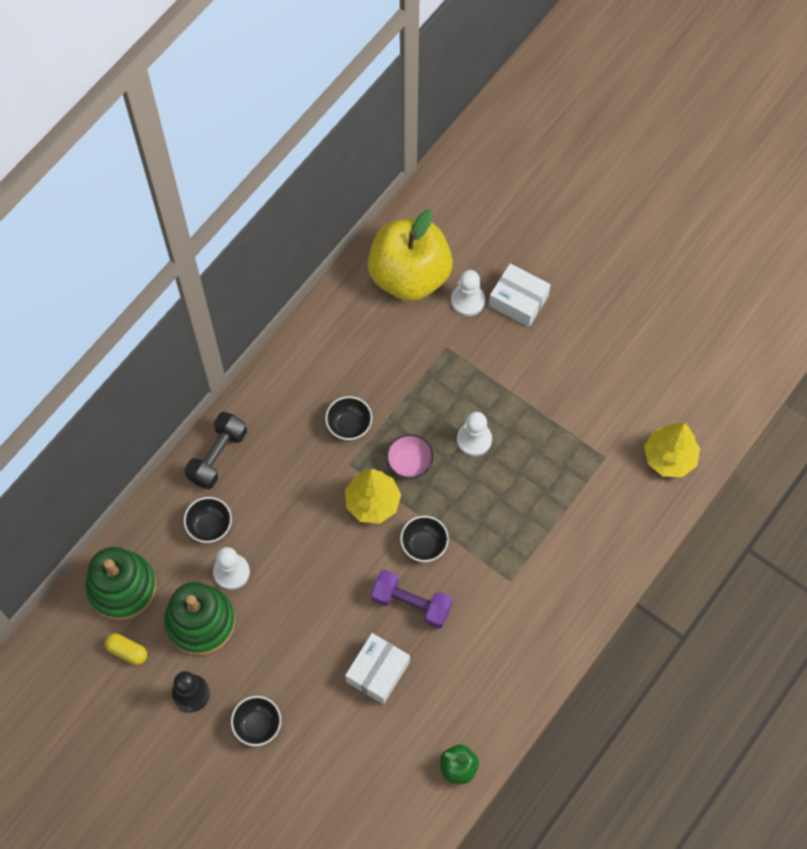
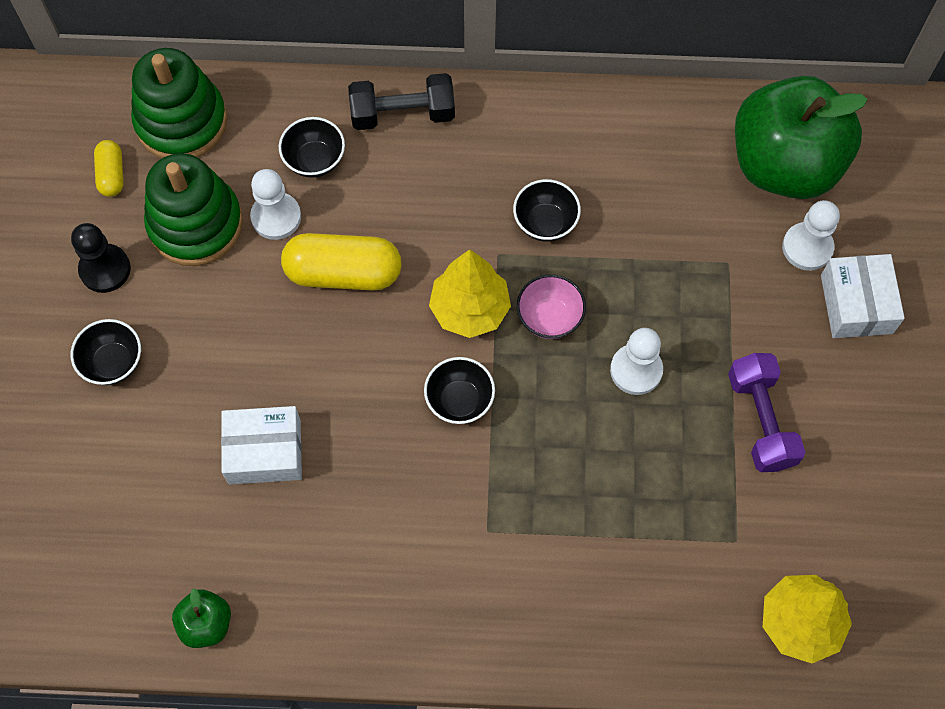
camera: 55 degrees right, 0 degrees up
(297, 557) = (343, 272): none -> yellow capsule
(409, 275) = (784, 165): yellow apple -> green apple
(411, 604) = (375, 434): purple dumbbell -> purple dumbbell (760, 420)

